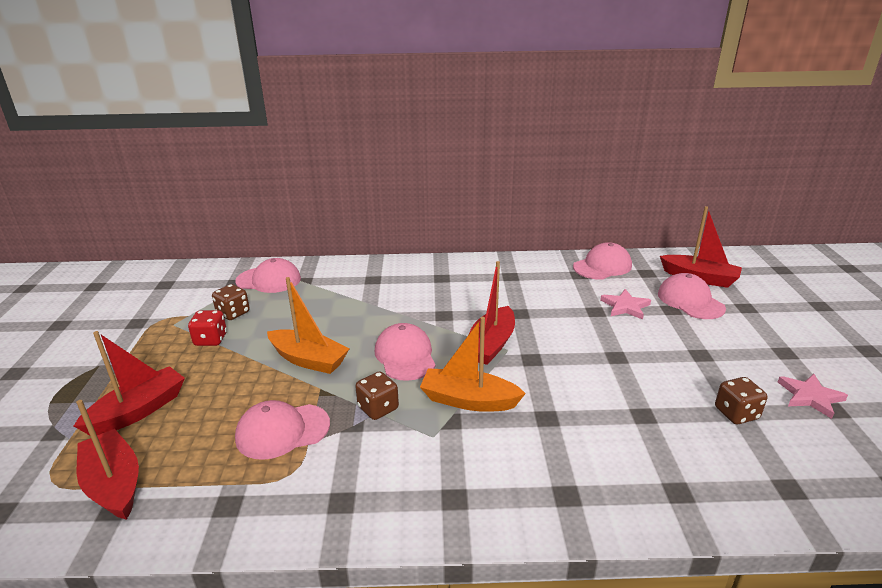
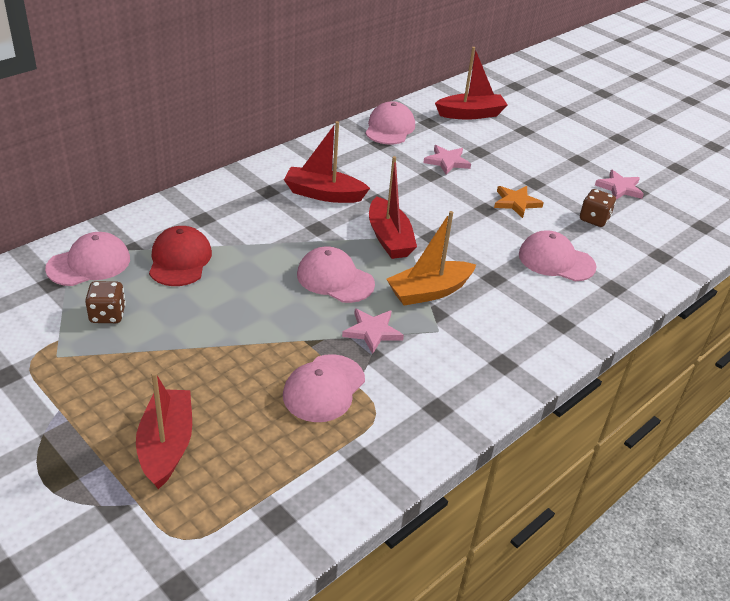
camera: 45 degrees left, 10 degrees up
(114, 484) = (247, 505): red boat -> red boat (323, 194)
(211, 340) = (128, 351): red dice -> none
(308, 360) = (257, 322): orange boat -> none
(321, 299) = (180, 260): none -> red cap
(378, 408) = (372, 331): brown dice -> pink star
(657, 364) = (516, 203): none -> orange star
(690, 301) = (485, 138): pink cap -> pink cap (556, 260)

